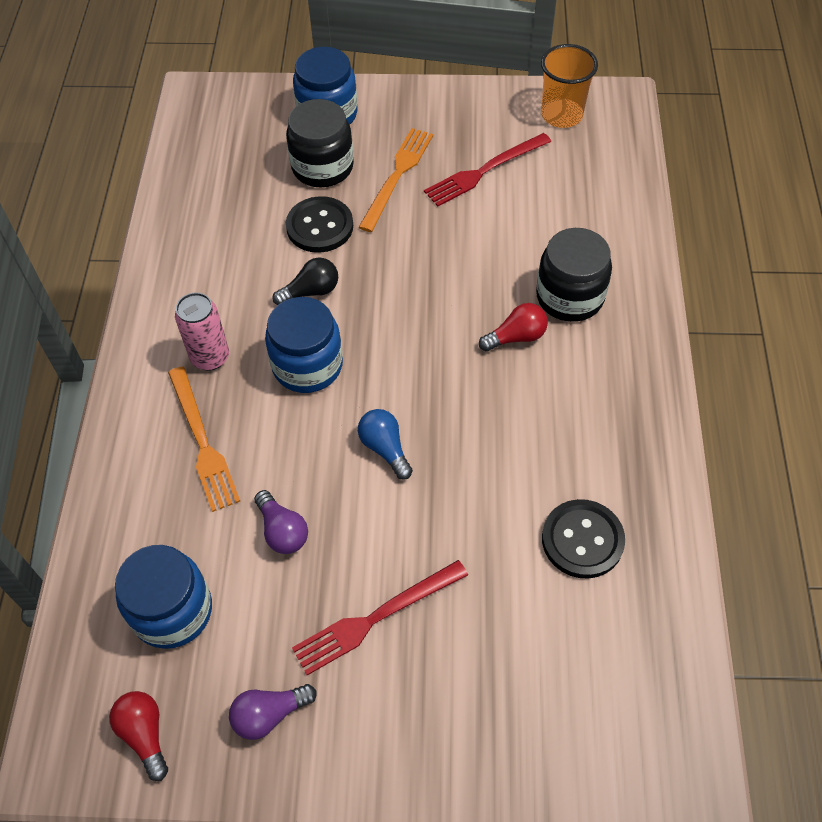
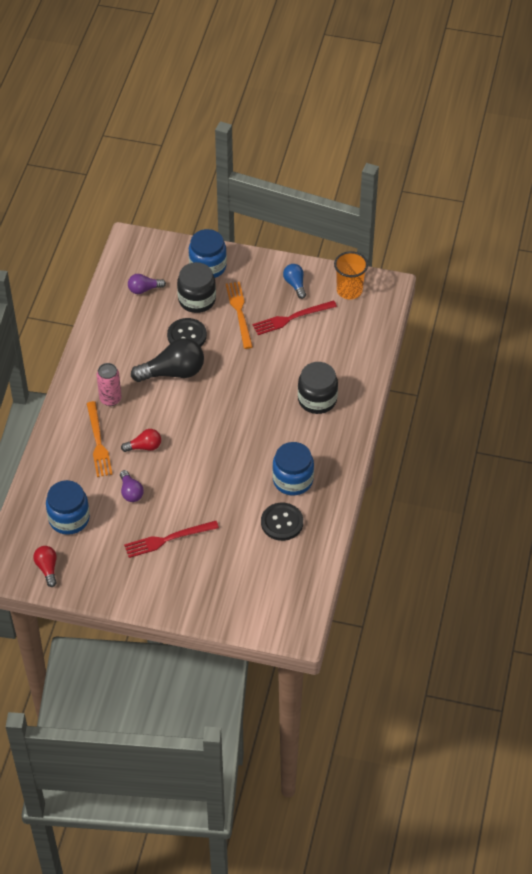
camera: 10 degrees right, 5 degrees down
(269, 714) = (107, 571): purple light bulb -> purple light bulb (144, 289)
(307, 365) = (162, 412): blue jar -> blue jar (292, 480)
(311, 291) = (173, 372): black light bulb -> black light bulb, size x1.87
(385, 448) = (193, 461): blue light bulb -> blue light bulb (295, 284)
(397, 176) = (239, 312): orange fork -> orange fork turned 45 degrees counterclockwise
(516, 337) = (280, 416): red light bulb -> red light bulb (144, 447)

